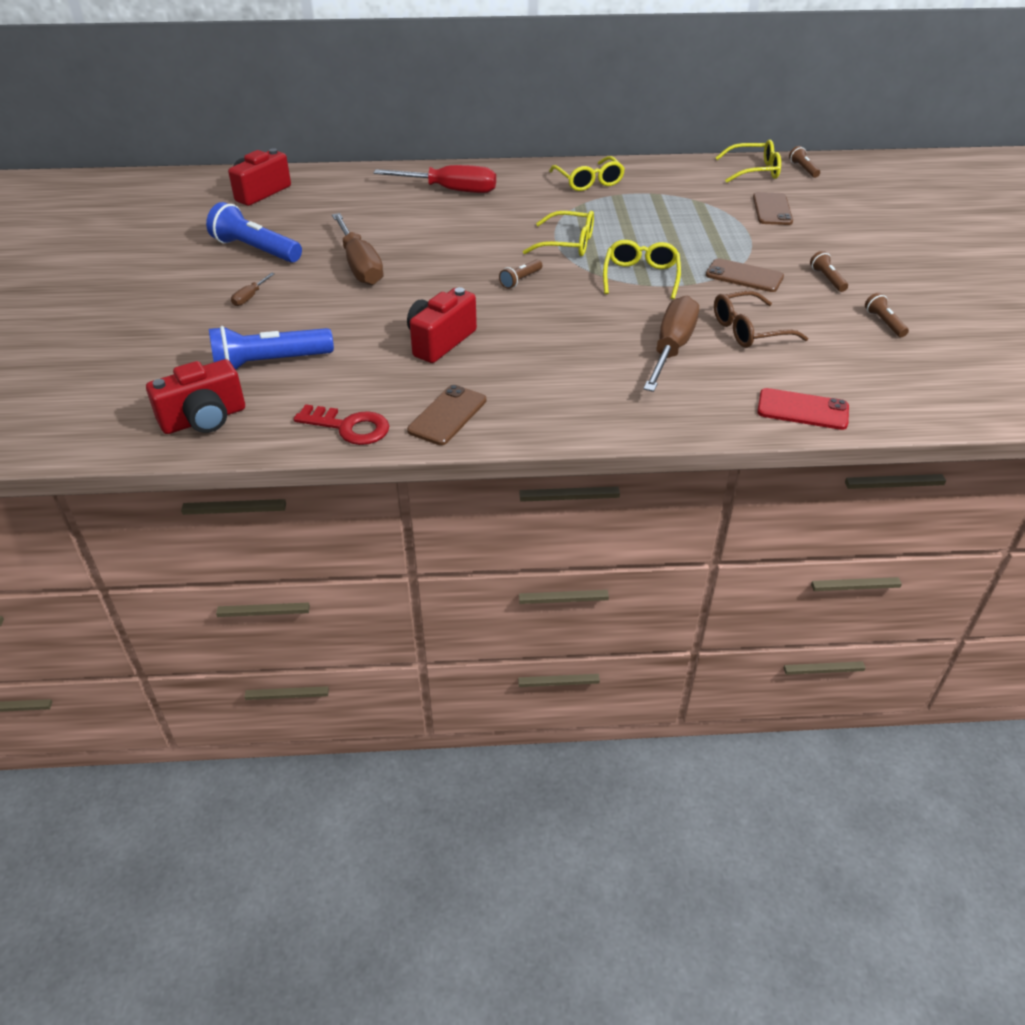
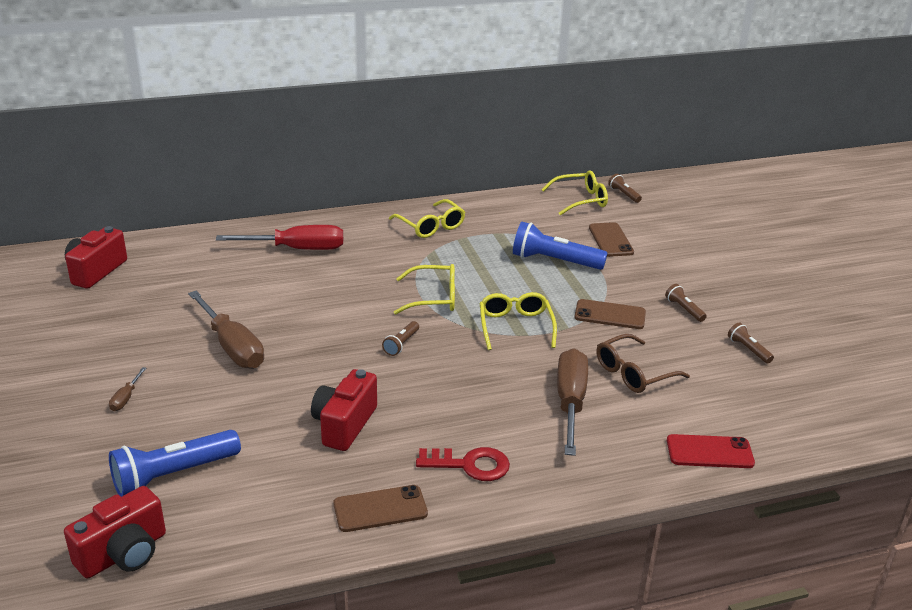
camera: 15 degrees left, 10 degrees down
(255, 250) = (113, 340): blue flashlight -> blue flashlight (554, 261)
(349, 427) = (284, 538): red key -> red key (470, 465)
(447, 415) = (380, 509): brown phone -> brown phone turned 60 degrees clockwise

